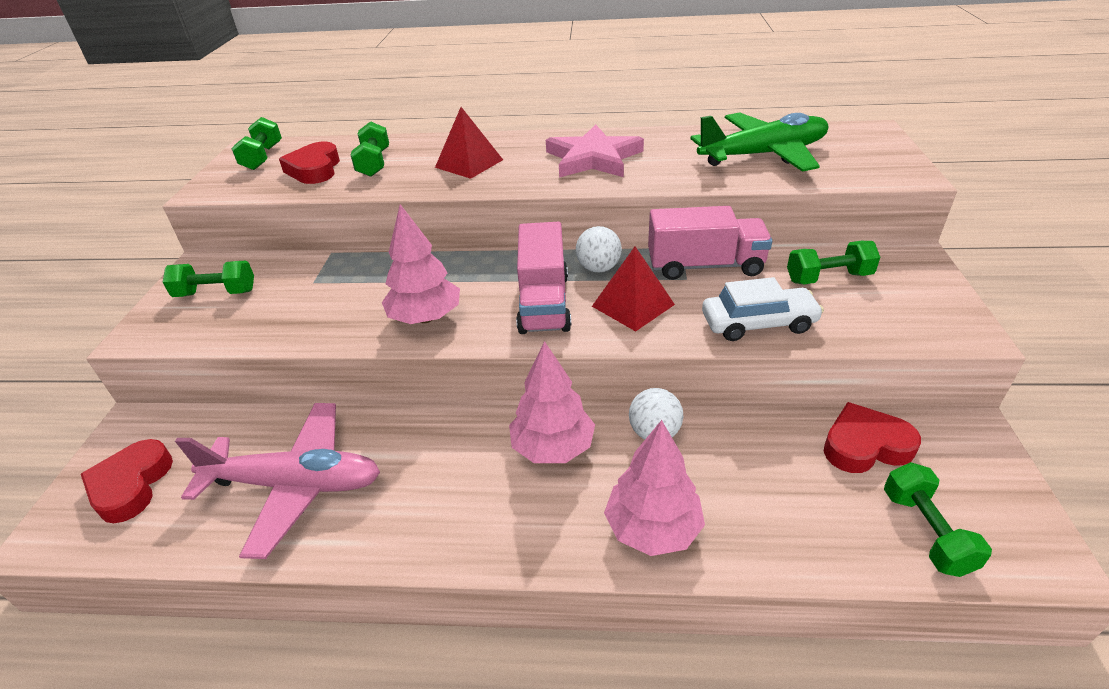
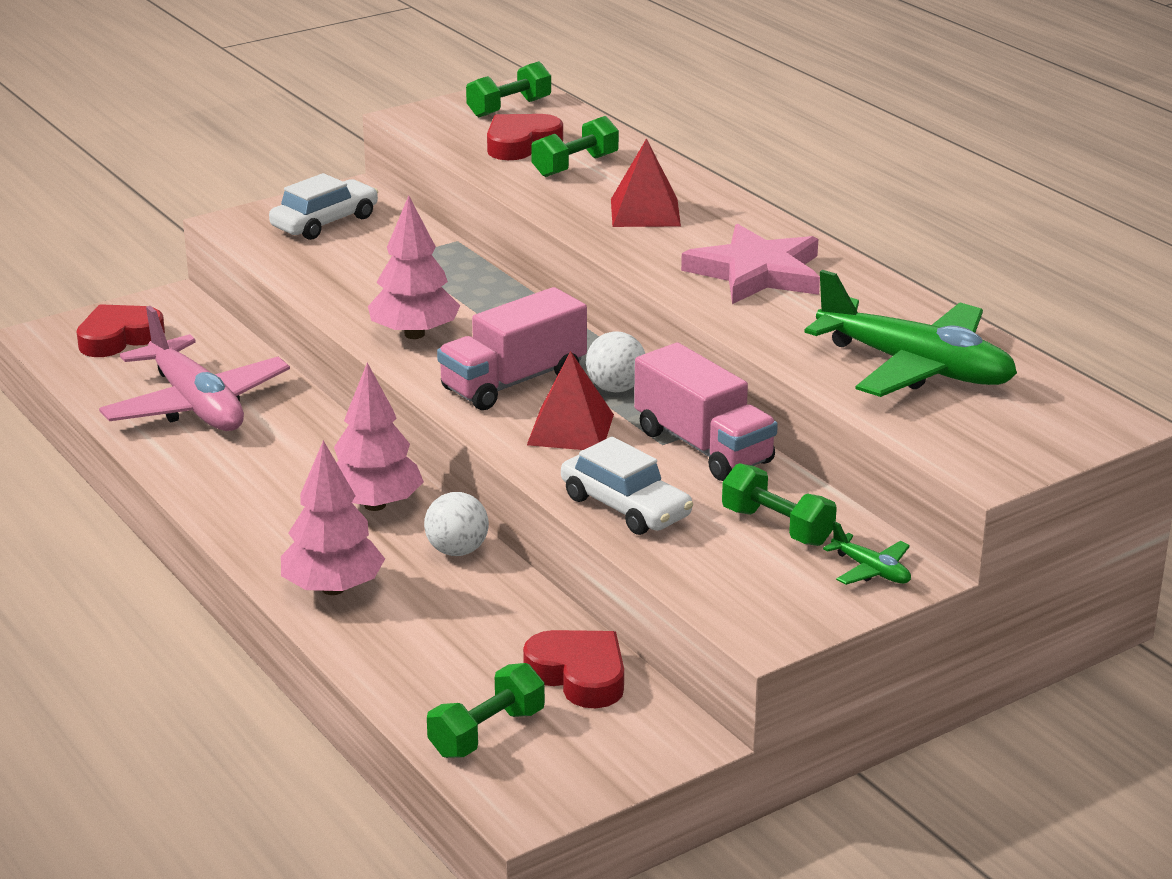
camera: 50 degrees right, 10 degrees down
(216, 293) = (325, 222): green dumbbell -> white car
(904, 267) = (871, 570): none -> green plane

